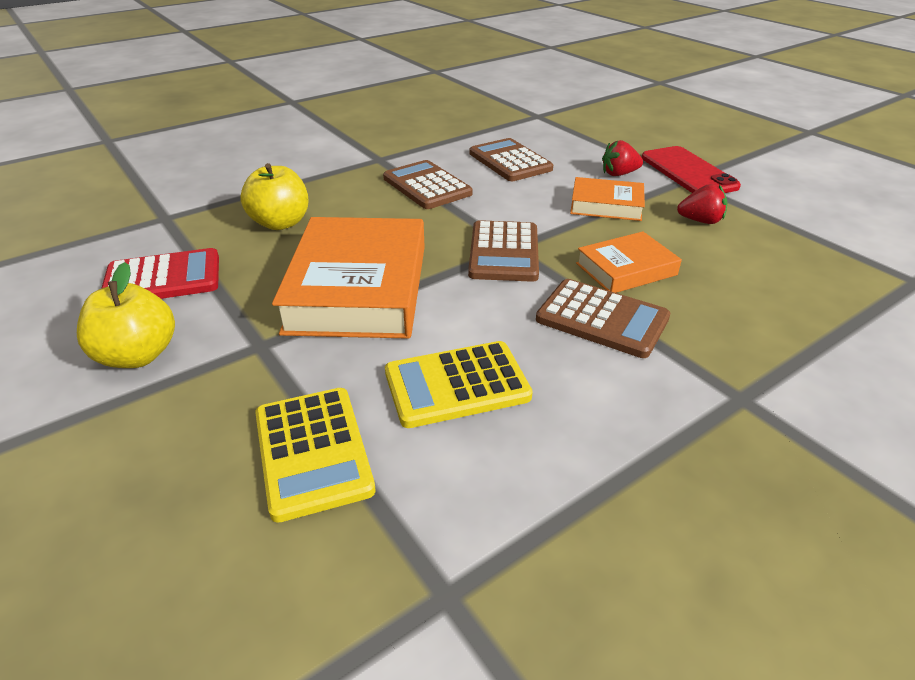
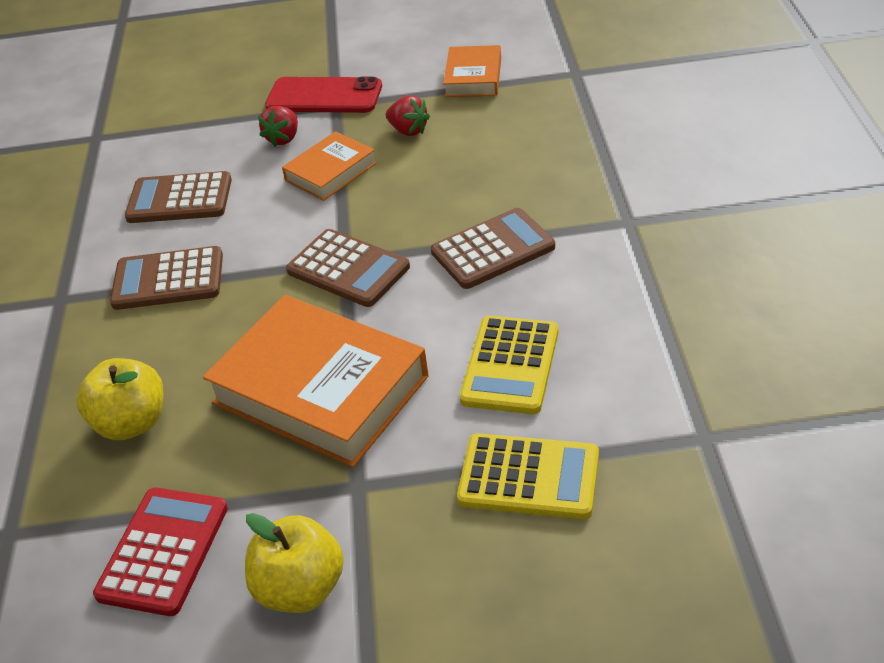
camera: 55 degrees left, 5 degrees up
(626, 269) = (439, 206): orange book -> orange book (473, 77)
(700, 221) = (408, 130): red strawberry -> red strawberry turned 90 degrees clockwise

